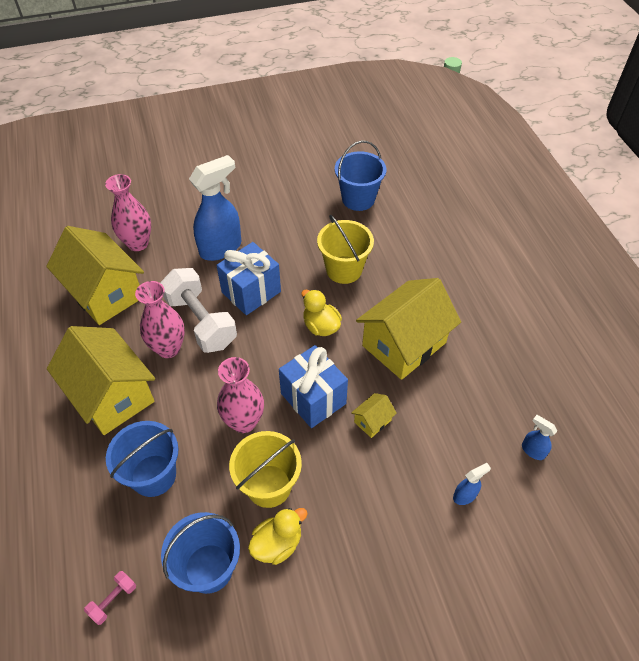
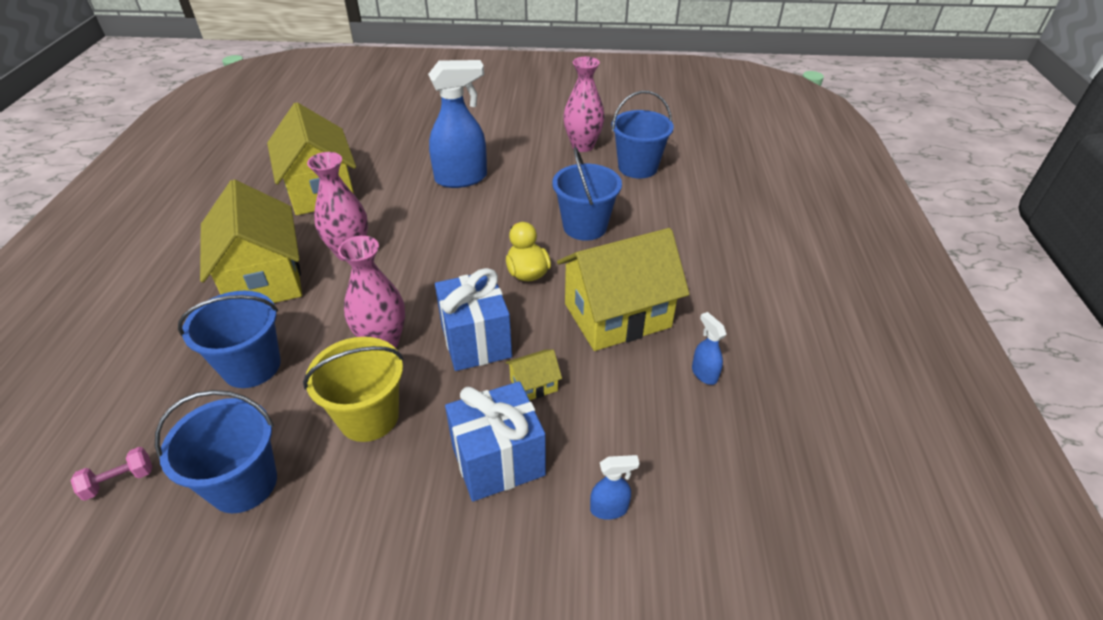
camera: 20 degrees right, 10 degrees down
(138, 243) = (381, 157): pink vase -> pink vase (582, 146)
(201, 322) = (399, 237): white dumbbell -> none
(251, 292) = (469, 223): blue gift -> blue gift (498, 461)
(277, 544) = (338, 484): yellow duck -> none
(344, 270) = (585, 226): yellow bucket -> blue bucket
(532, 450) = (733, 483): blue spray bottle -> blue spray bottle (704, 374)

